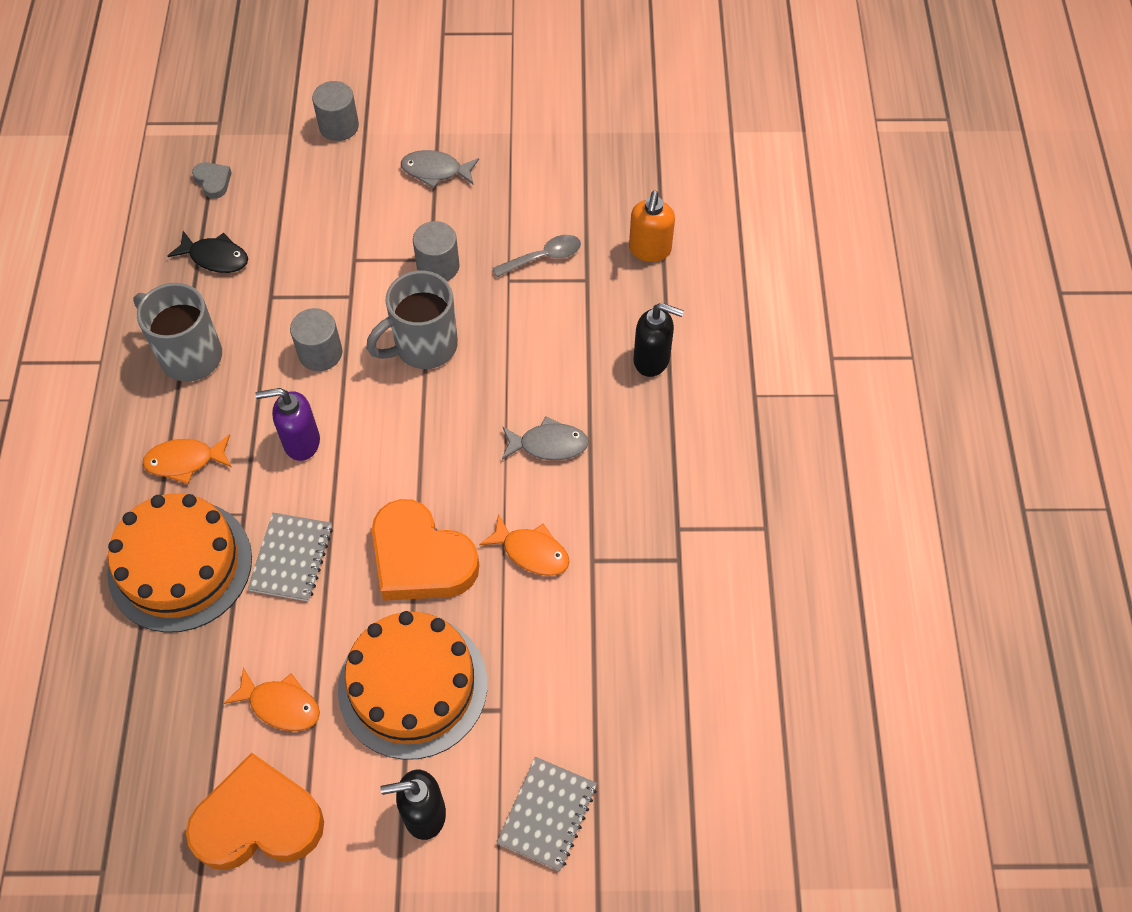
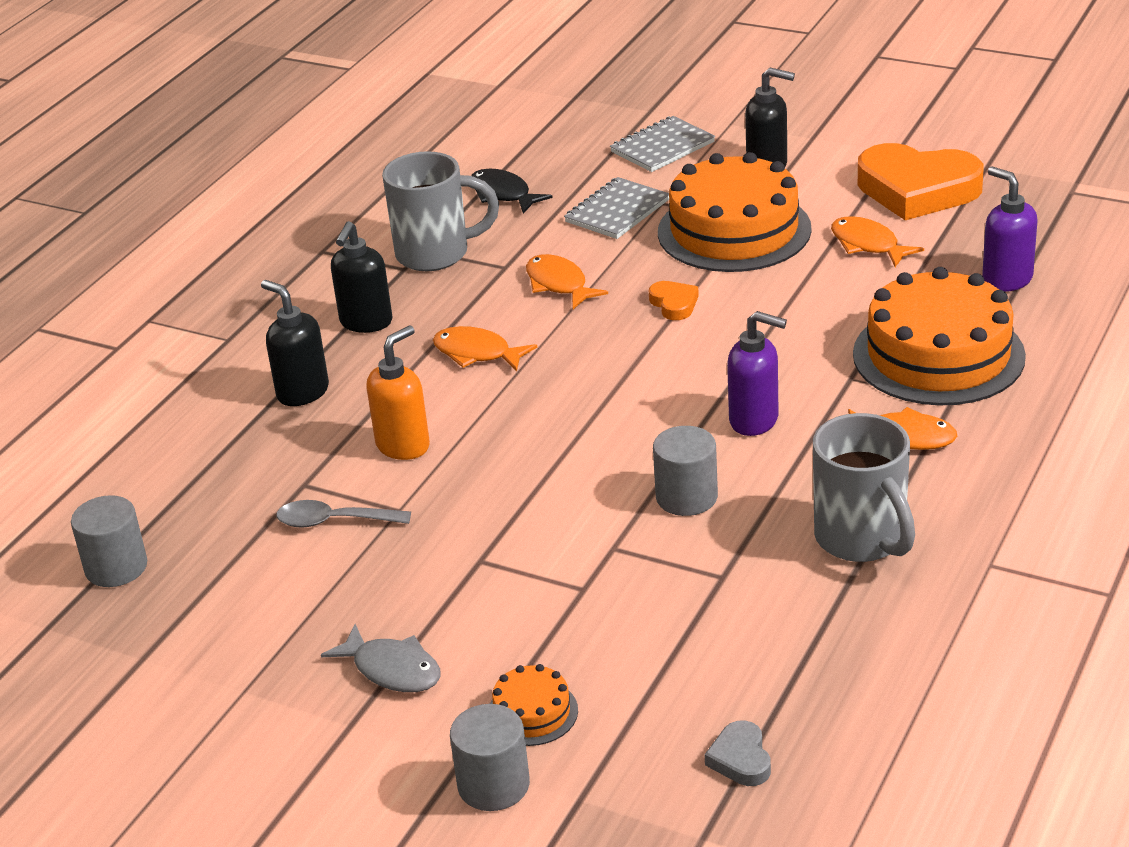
camera: 150 degrees left, 25 degrees down
(142, 692) = (1006, 280): none -> purple soap dispenser
(215, 257) = (780, 647): black fish -> black fish (503, 194)
(291, 558) = (811, 333): grey notebook -> grey notebook (617, 211)
(340, 171) = (532, 712): none -> orange cake
(421, 558) = (674, 304): orange heart -> orange heart, size x0.43
(423, 347) = (553, 470): grey mug -> grey mug (435, 254)
(438, 266) = (475, 549): grey cylinder -> grey cylinder (116, 567)
(548, 444) = (477, 353): grey fish -> orange fish
(649, 250) = (200, 493): orange soap dispenser -> orange soap dispenser (403, 445)
(660, 450) = (366, 322): none -> black soap dispenser

